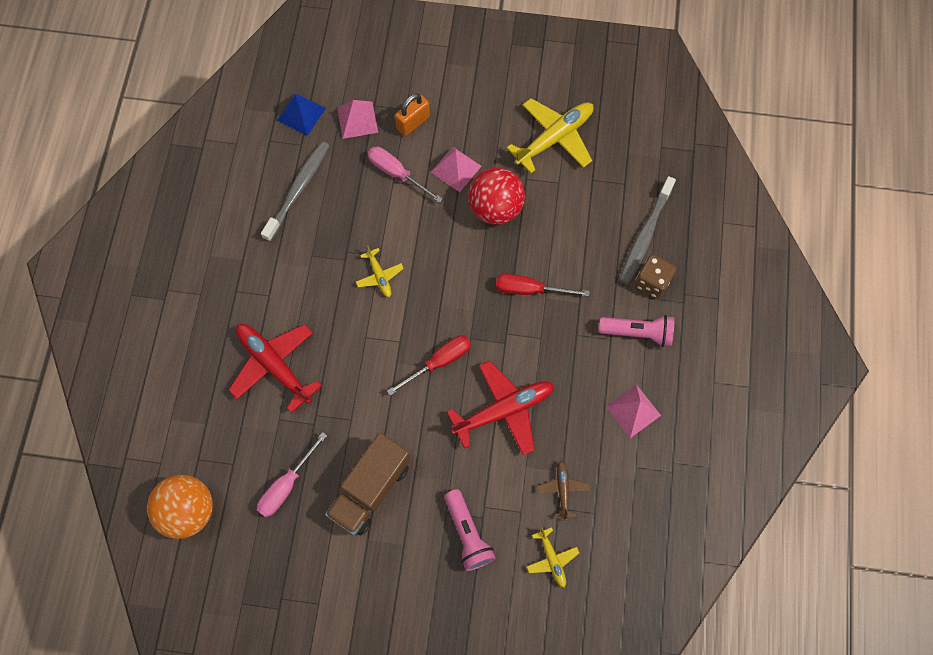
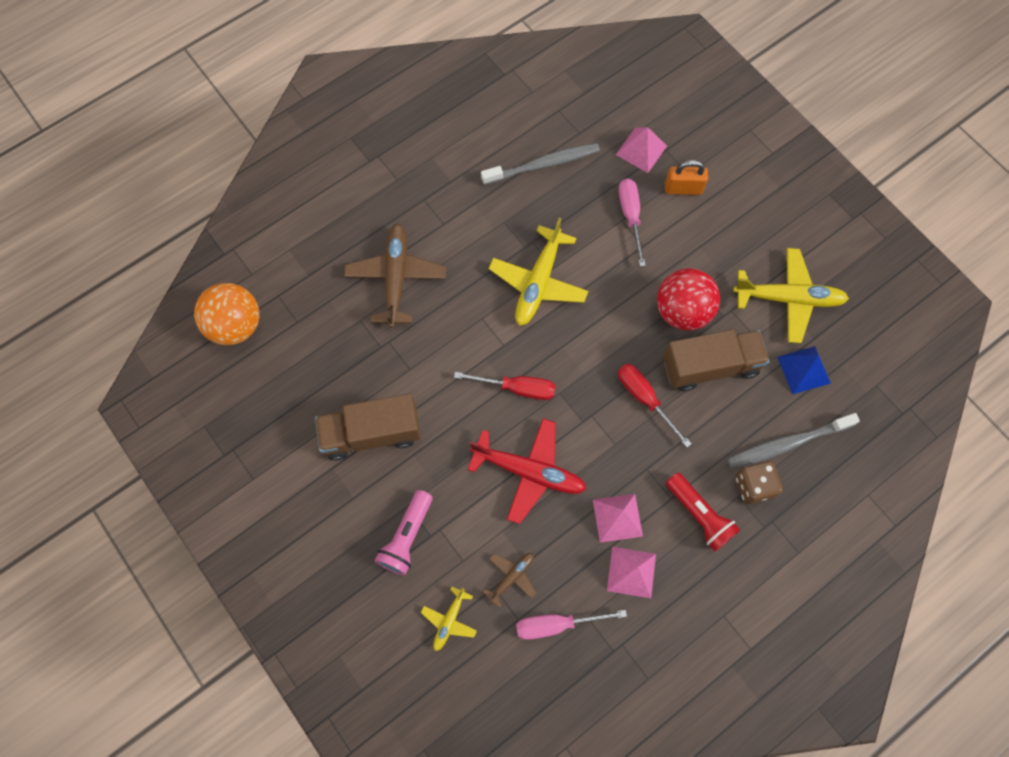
camera: 45 degrees right, 0 degrees up
(274, 365) = (396, 278): red plane -> brown plane
(287, 485) = (317, 372): pink screwdriver -> pink screwdriver (556, 624)
(301, 114) = (602, 110): blue pyramid -> blue pyramid (803, 370)
(379, 276) = (538, 282): yellow plane -> yellow plane, size x1.94
(456, 169) = (681, 253): pink pyramid -> pink pyramid (617, 518)
(549, 229) = (710, 366): none -> brown truck
(638, 333) = (699, 515): pink flashlight -> red flashlight

